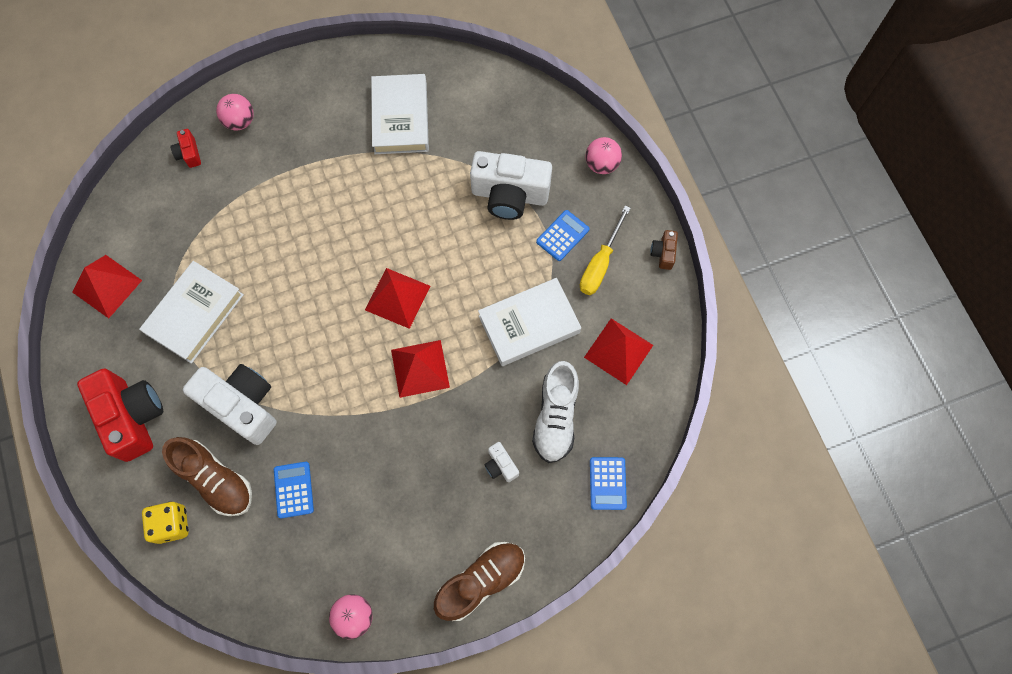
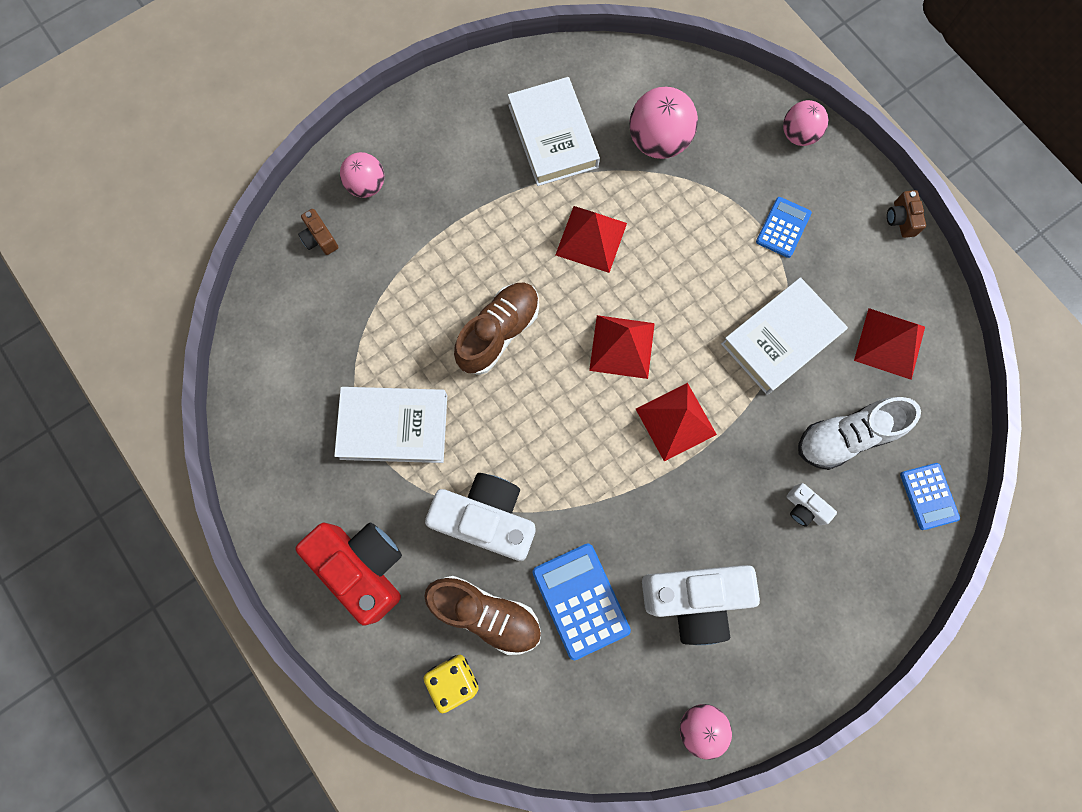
camera: 15 degrees left, 5 degrees up
(107, 286) = (277, 420): red pyramid -> red pyramid (591, 238)
(189, 154) = (320, 238): red camera -> brown camera
(195, 314) = (394, 427): white book -> white book turned 75 degrees clockwise
(294, 490) = (581, 600): blue calculator -> blue calculator, size x1.58
(481, 581) = (828, 645): brown shoe -> brown shoe (499, 333)
(484, 142) = (658, 141): none -> pink ball
(509, 195) = (708, 195): white camera -> white camera (694, 599)
(555, 417) = (846, 436): white shoe -> white shoe turned 75 degrees clockwise
(600, 264) = (835, 249): yellow screwdriver -> none

